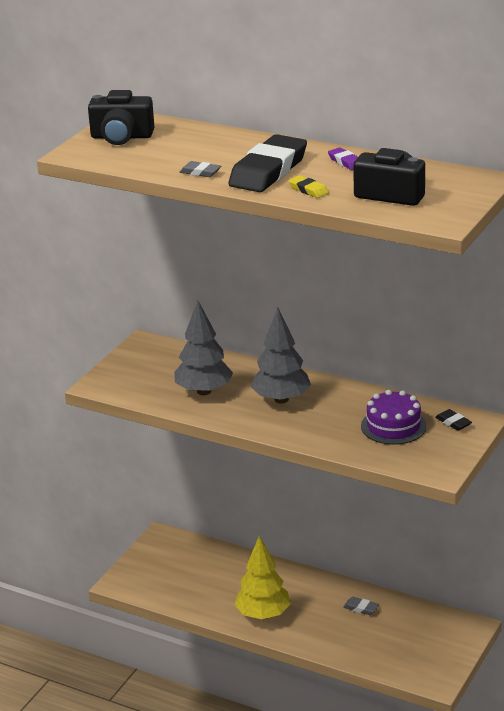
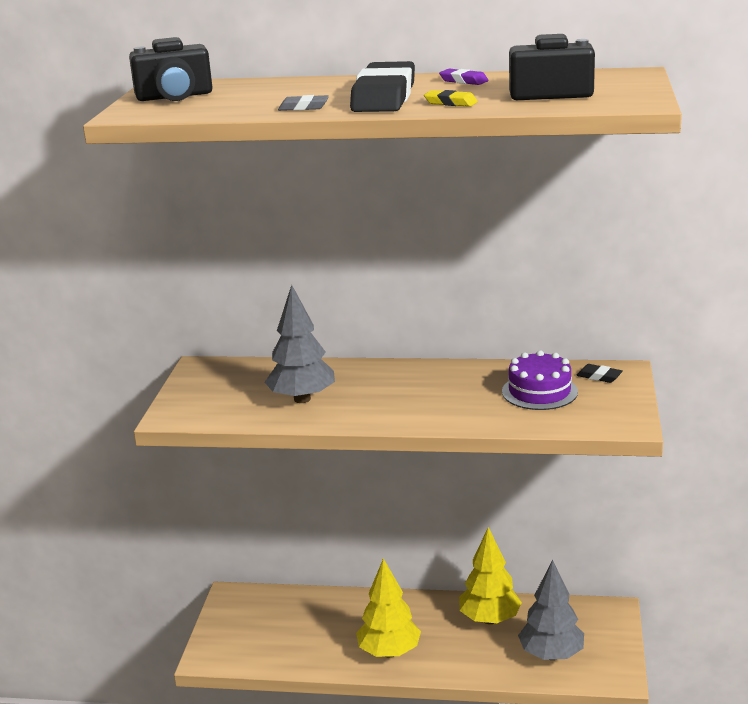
camera: 20 degrees left, 5 degrees down
(281, 399) = (396, 390): grey tree -> grey tree (551, 655)
(361, 608) = (489, 619): grey eraser -> yellow tree

